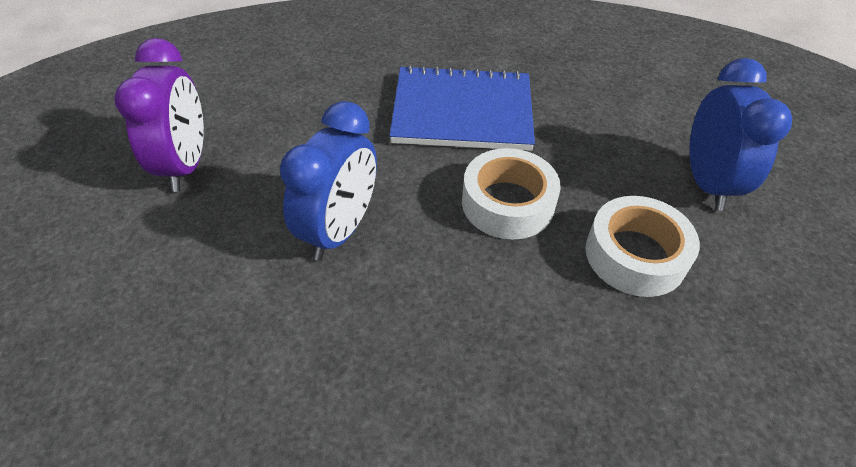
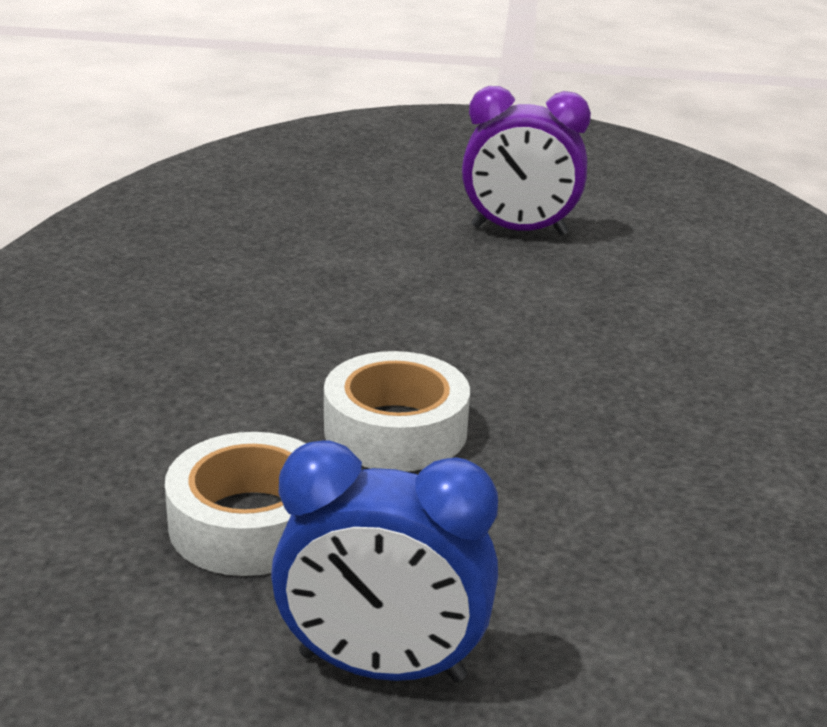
camera: 100 degrees right, 20 degrees down
(339, 231) = (385, 307): blue clock -> none
(462, 112) = (621, 424): blue notebook -> none

